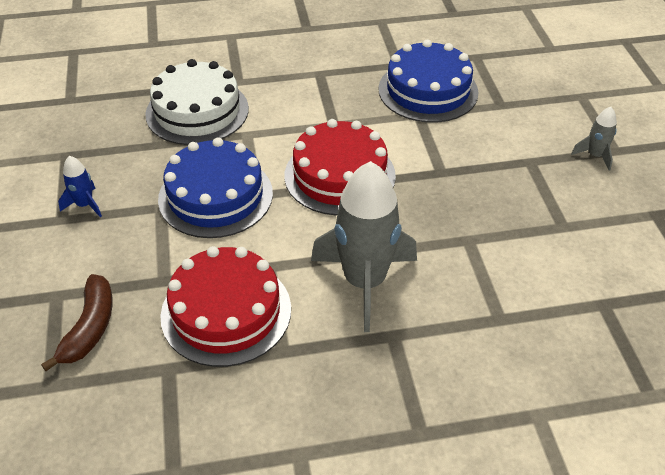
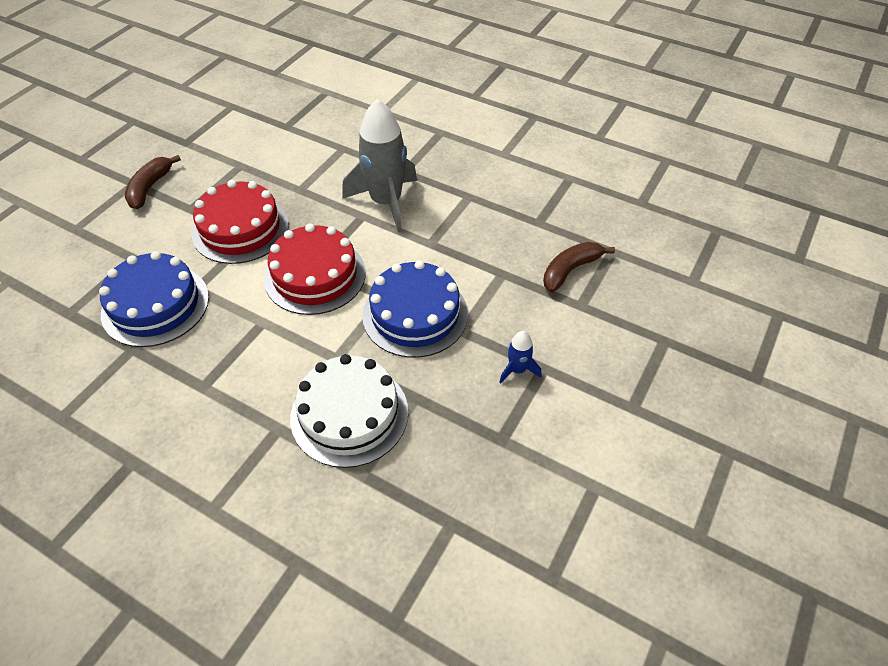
camera: 140 degrees left, 5 degrees up
(226, 312) = (480, 232): red cake -> red cake (240, 229)
(595, 155) = (150, 188): grey rocket -> brown banana

